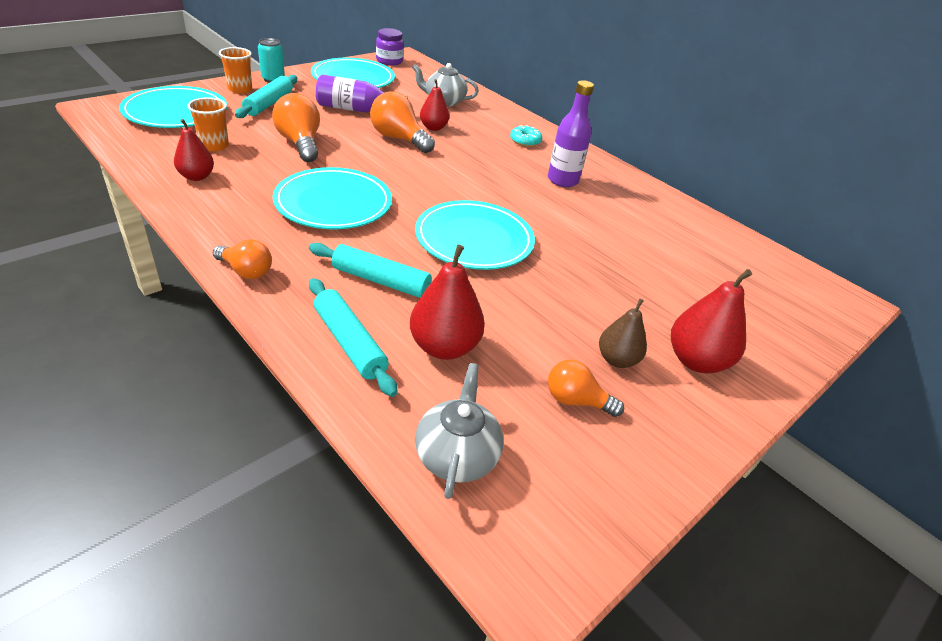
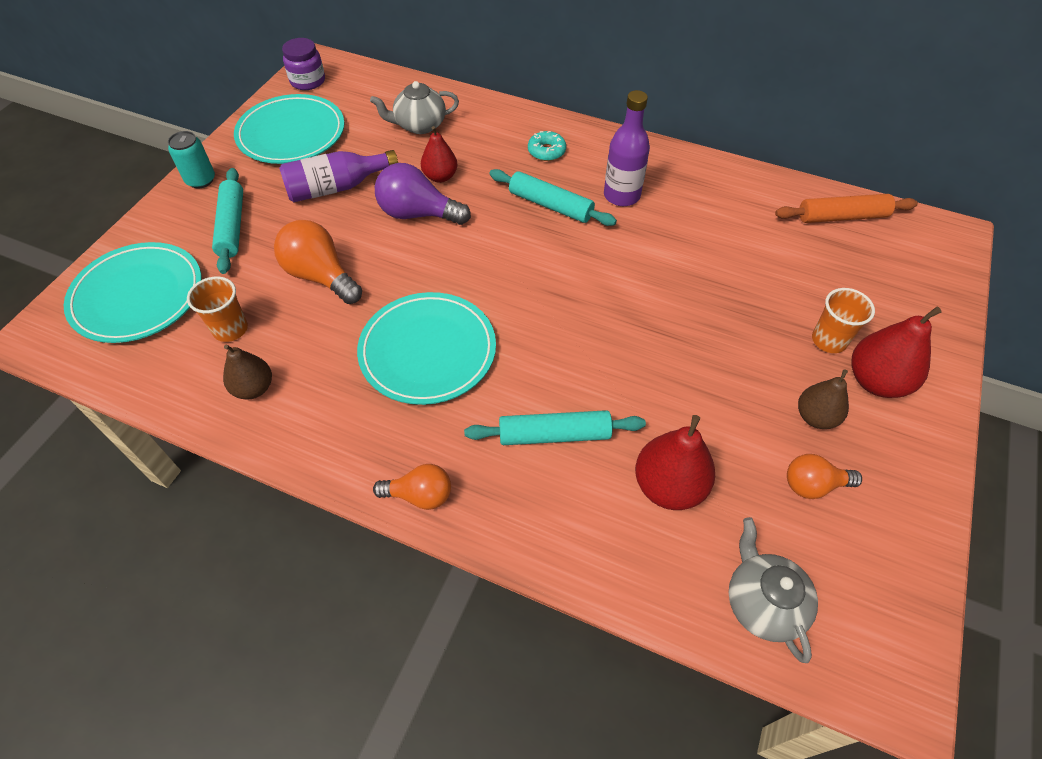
camera: 20 degrees left, 15 degrees up
(196, 177) = (254, 388): red pear -> brown pear
(240, 89) = (177, 218): orange cup -> orange cup (829, 340)
(349, 343) = (585, 530): turquoise rolling pin -> turquoise rolling pin (550, 205)
(399, 139) = (418, 214): orange light bulb -> purple light bulb
(474, 239) = (598, 329): turquoise plate -> none
(747, 254) = (842, 216): none -> orange rolling pin

